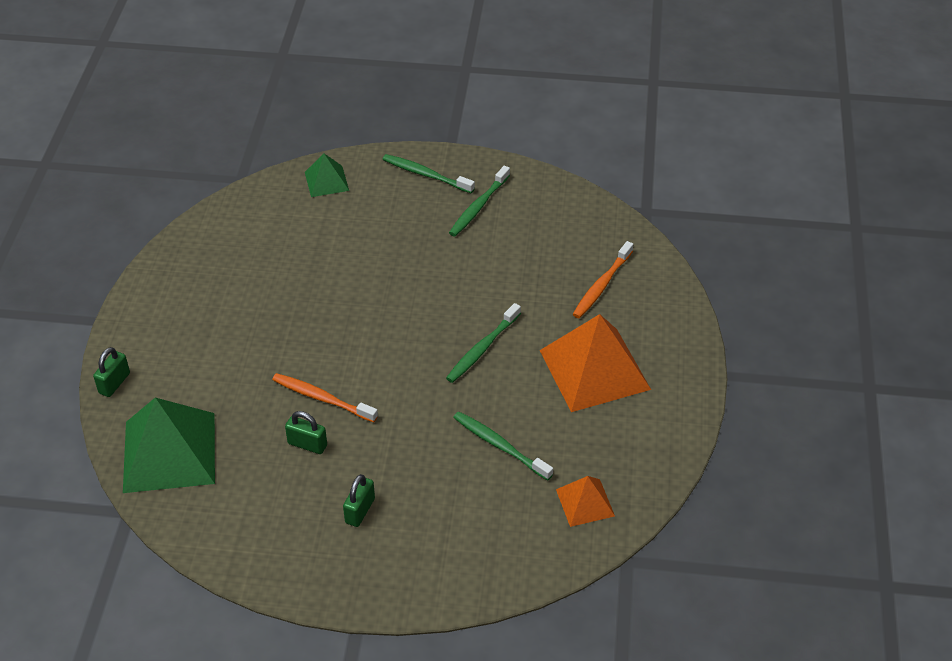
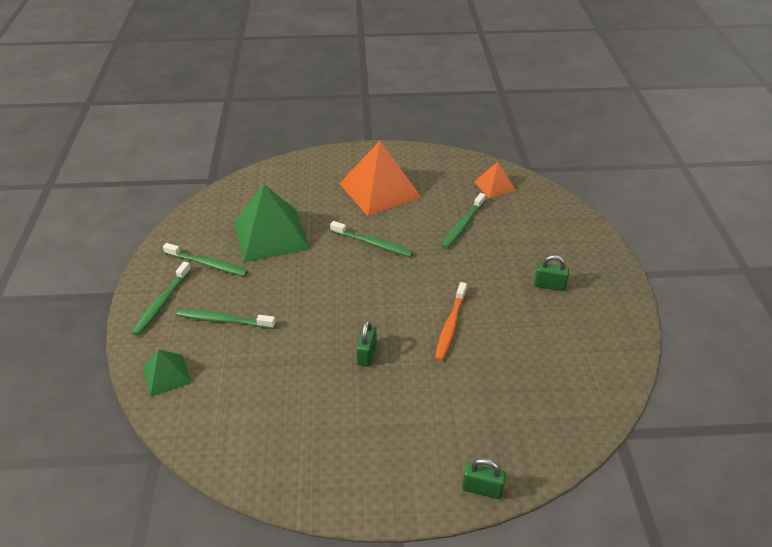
camera: 100 degrees left, 5 degrees down
(169, 452) = (546, 418): green pyramid -> green pyramid (271, 235)
(307, 444) = (501, 326): green padlock -> green padlock (366, 354)
(387, 218) = (223, 320): none -> green toothbrush
(601, 285) = (296, 193): orange toothbrush -> none

